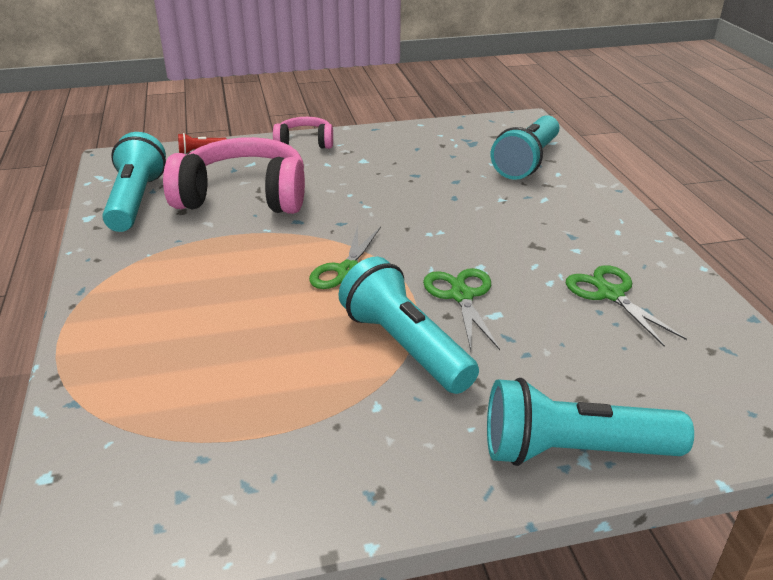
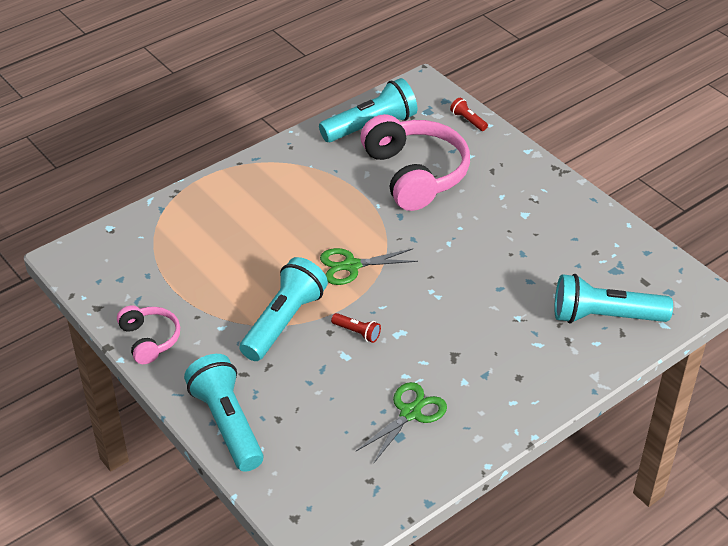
camera: 65 degrees right, 10 degrees up
(305, 143) = (529, 169): pink headphones -> pink headphones (150, 339)
(461, 296) = (357, 332): green scissors -> red flashlight

